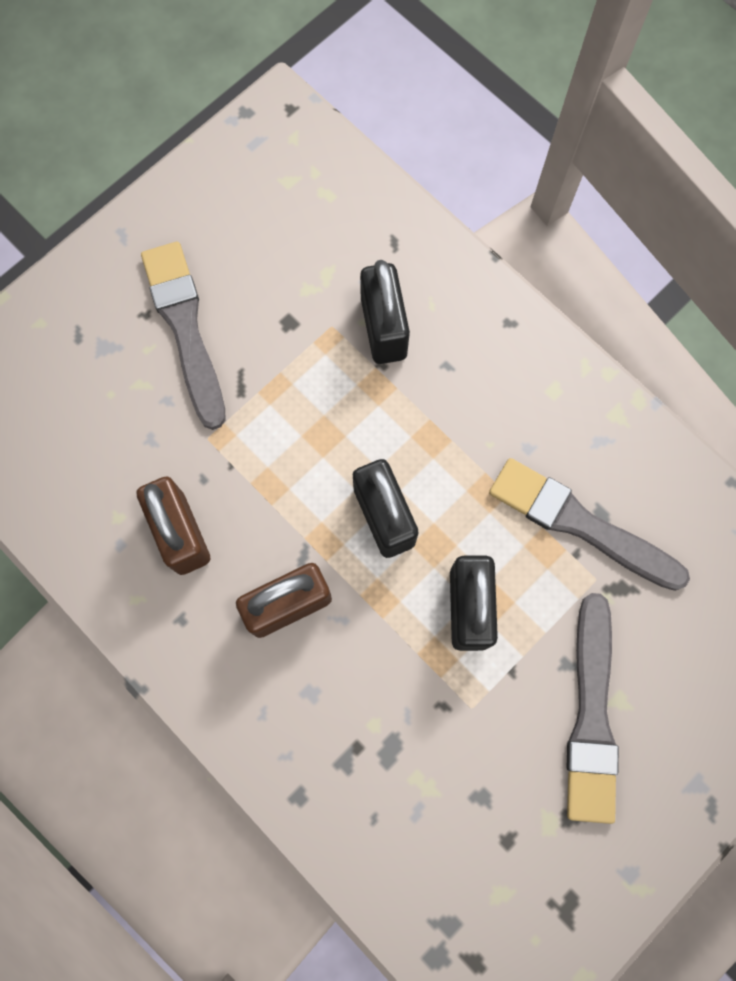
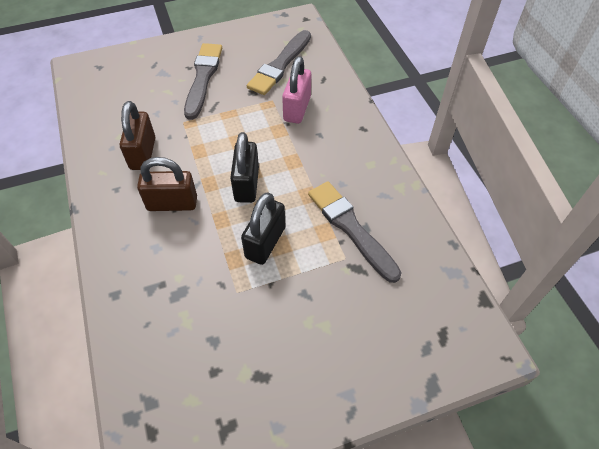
camera: 25 degrees right, 20 degrees down
(383, 328) = (297, 109): black padlock -> pink padlock
(591, 715) = (303, 326): grey brush -> grey brush (280, 65)

